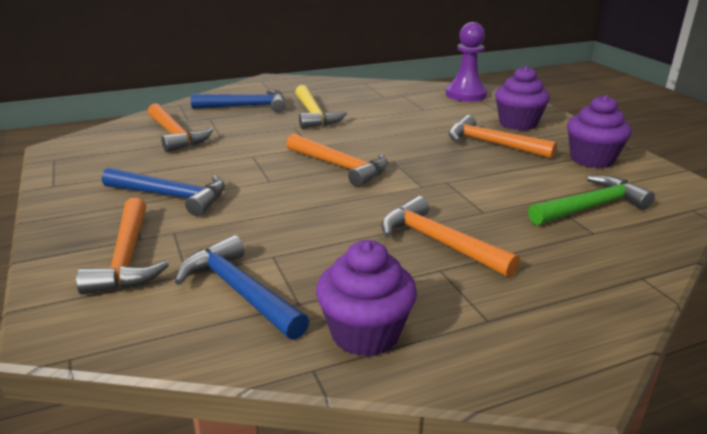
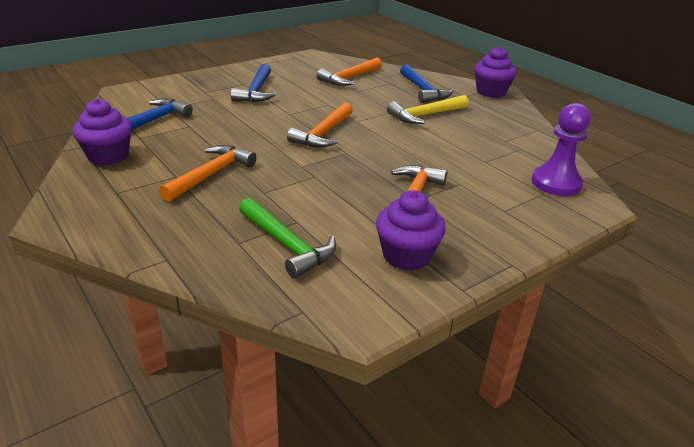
camera: 75 degrees right, 5 degrees up
(127, 258) = (183, 93): orange hammer -> none
(518, 124) = (485, 214): purple cupcake -> purple cupcake (491, 92)

